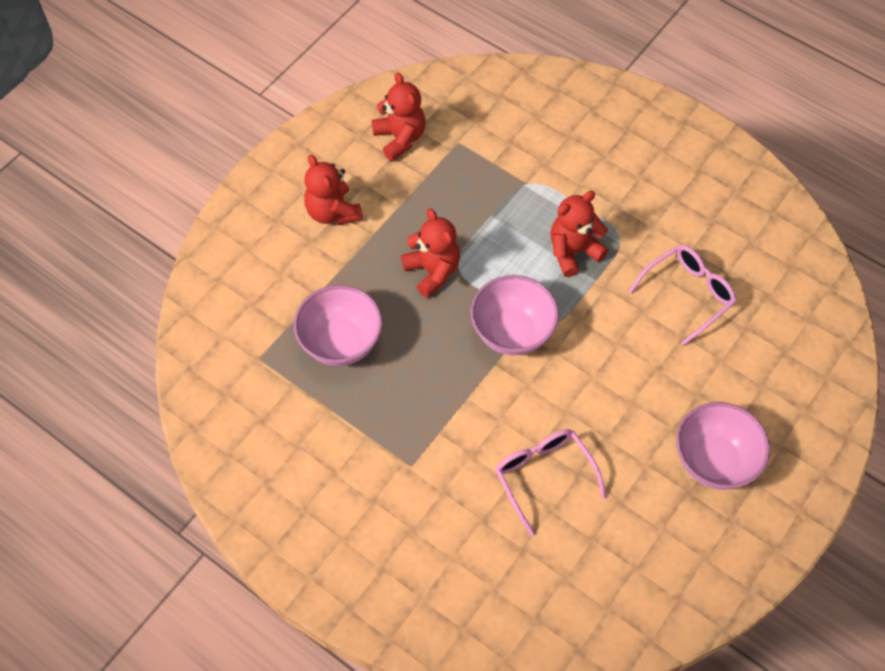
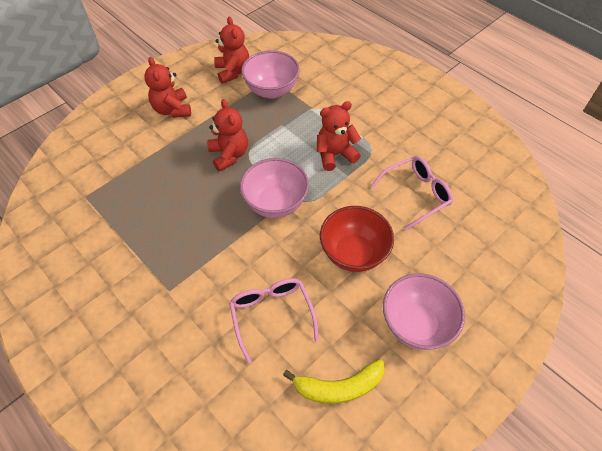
camera: 10 degrees right, 5 degrees down
(341, 342) = (147, 193): pink bowl -> pink bowl (272, 90)
(625, 385) = (353, 253): none -> red bowl
(639, 545) = (339, 387): none -> yellow banana

